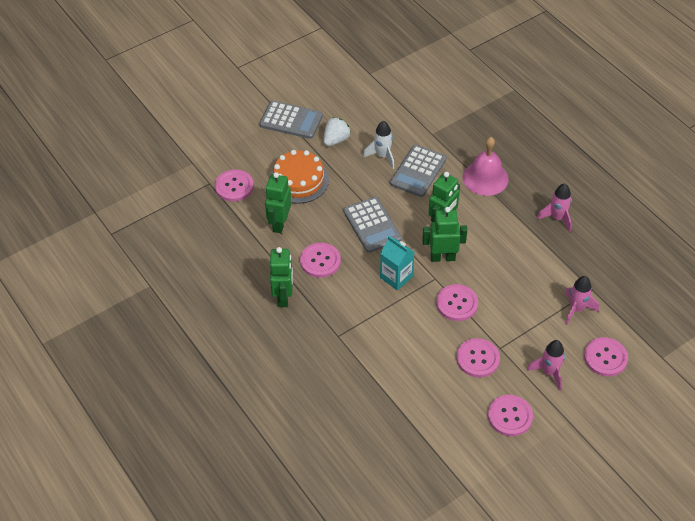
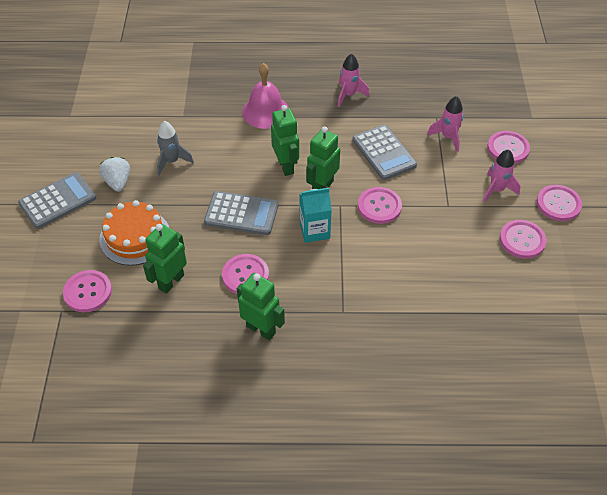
camera: 55 degrees left, 0 degrees up
(279, 224) = (171, 281): green robot -> green robot turned 75 degrees clockwise
(382, 156) = (172, 161): white rocket -> grey rocket
(418, 171) = (214, 148): grey calculator -> grey calculator (384, 153)
(477, 359) = (448, 226): pink button -> pink button (558, 204)

